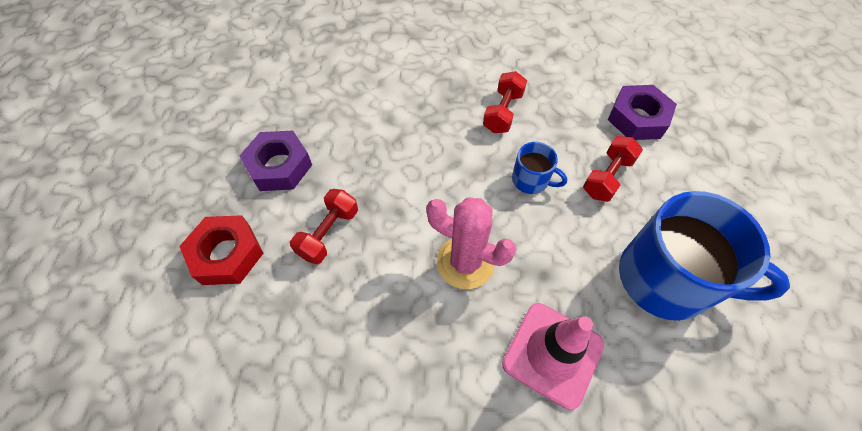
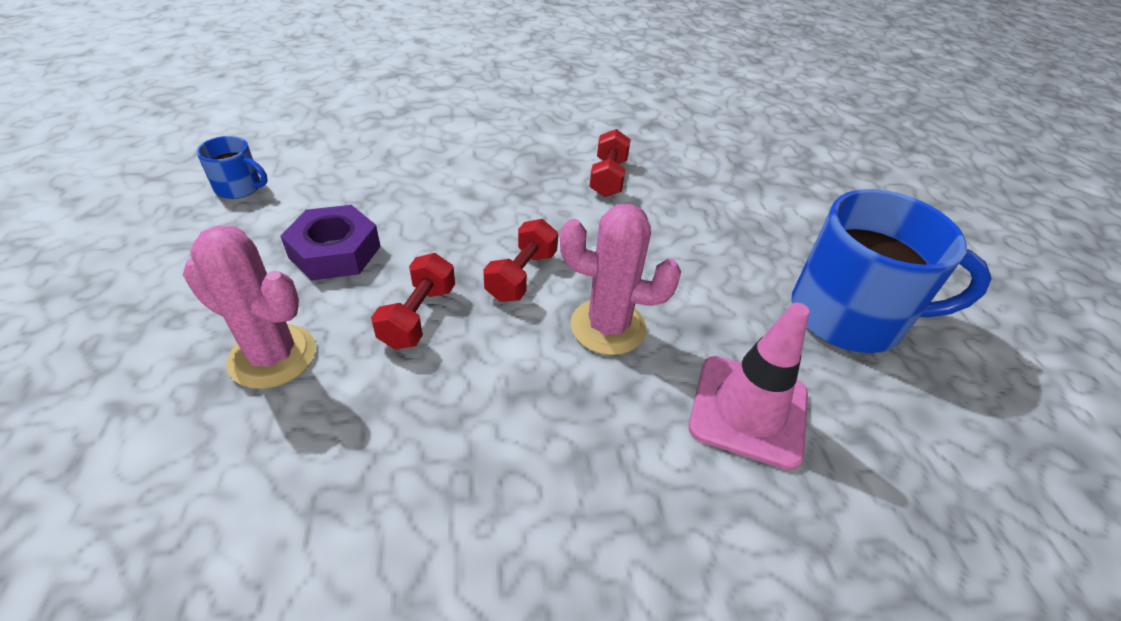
camera: 15 degrees left, 15 degrees down
(226, 254) = (273, 356): red nut -> pink cactus
(531, 180) = (662, 237): blue mug -> blue mug (240, 188)
(607, 177) = (747, 227): red dumbbell -> red dumbbell (522, 276)
(637, 118) = (759, 173): purple nut -> none

